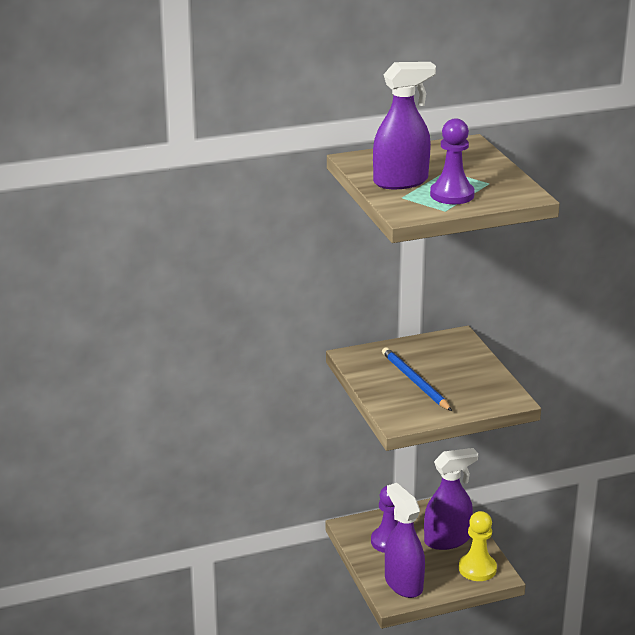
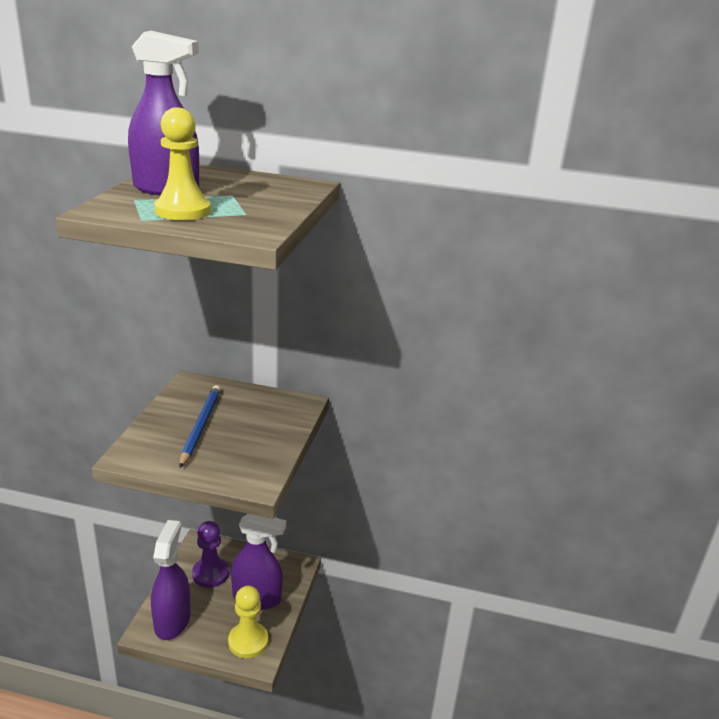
camera: 30 degrees right, 0 degrees up
(452, 195) = (183, 211): purple pawn -> yellow pawn

